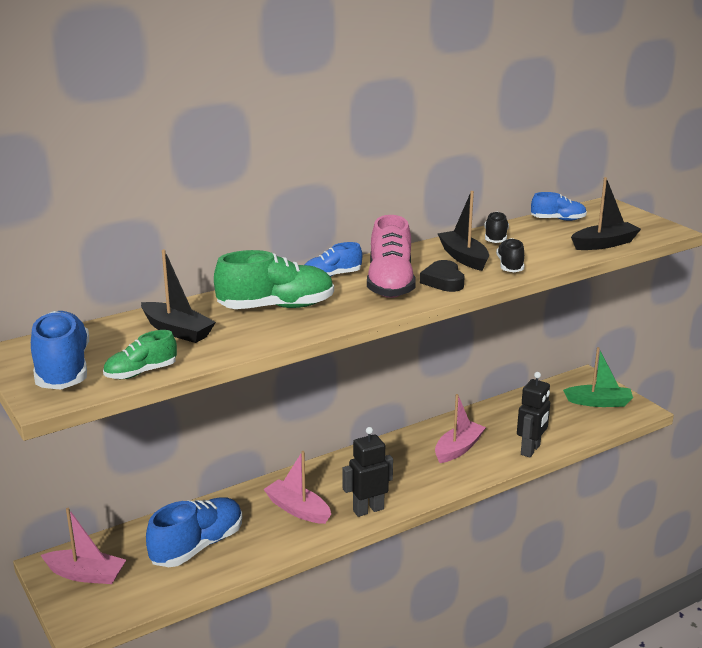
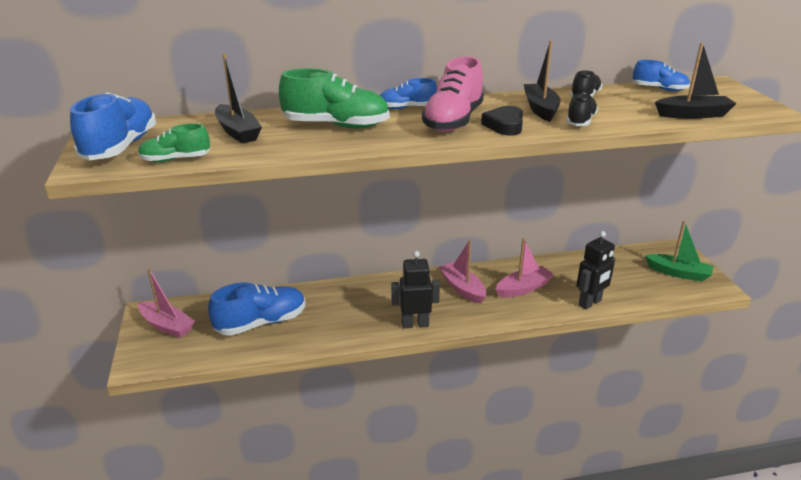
camera: 20 degrees right, 5 degrees up
(297, 509) = (357, 311): pink boat -> pink boat (462, 288)

